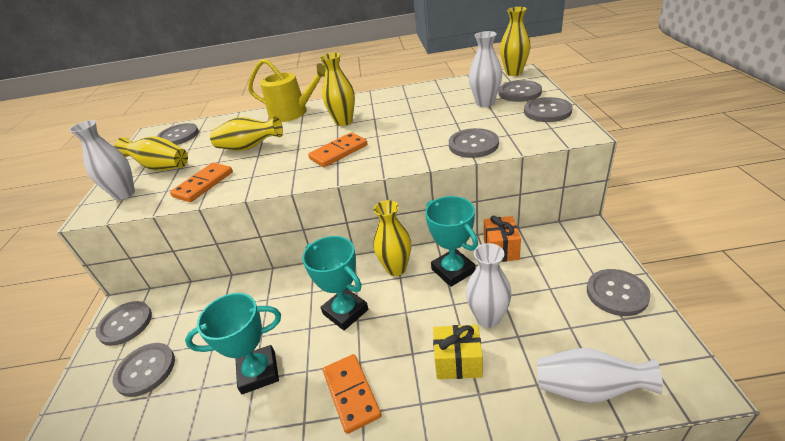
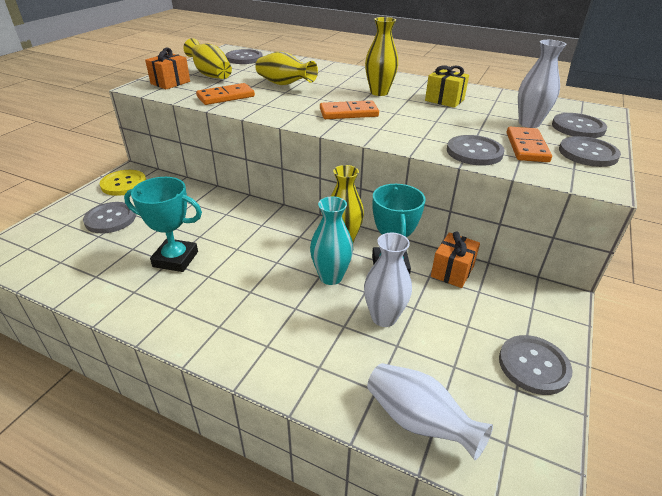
camera: 25 degrees right, 0 degrees up
(124, 194) = (170, 83): white vase -> orange gift
(125, 324) = (124, 184): grey button -> yellow button
(292, 113) = (345, 71): yellow watering can -> none
(345, 312) = (273, 251): turquoise trophy -> none
(351, 394) = (223, 309): orange domino -> orange domino (526, 147)
(416, 307) = (331, 277): none -> turquoise vase
(458, 362) = (325, 335): yellow gift -> yellow gift (444, 100)
(513, 73) = (593, 109): yellow vase -> none

